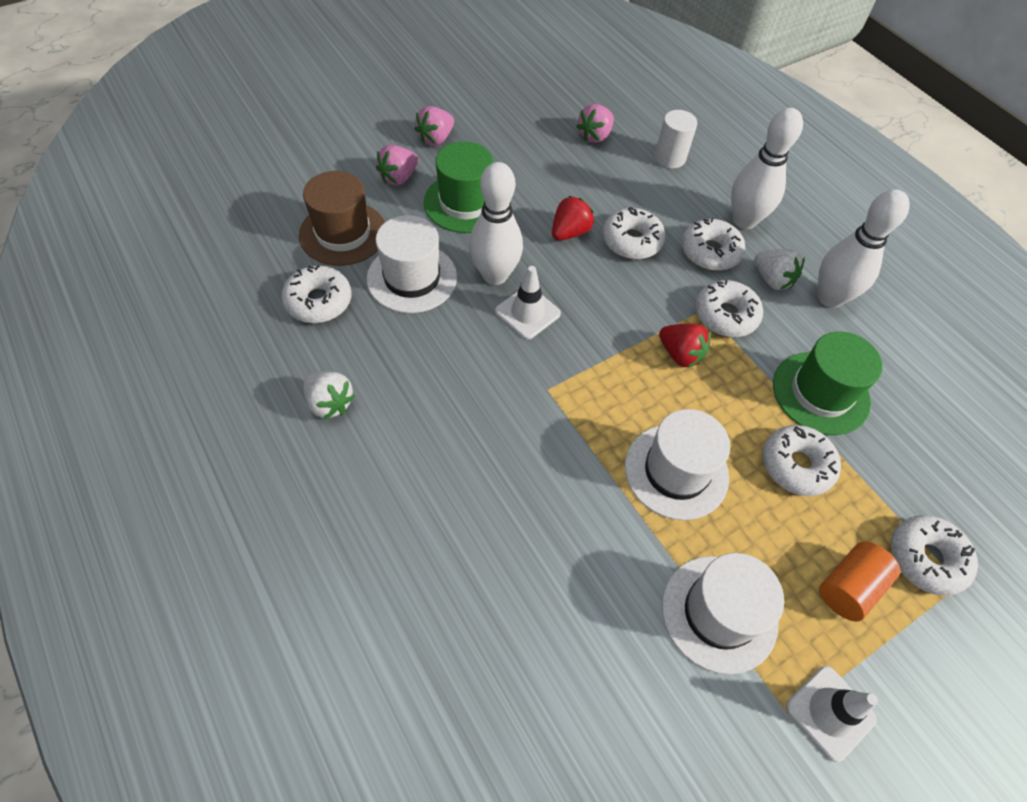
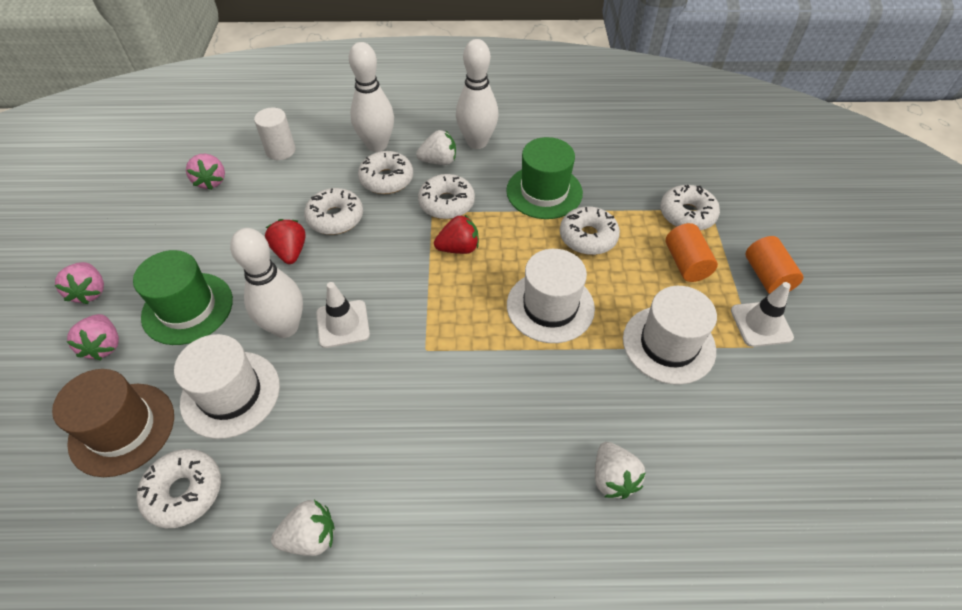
camera: 55 degrees left, 5 degrees down
(522, 622) = (613, 478): none -> white strawberry
(911, 695) = (767, 276): none -> orange cylinder

